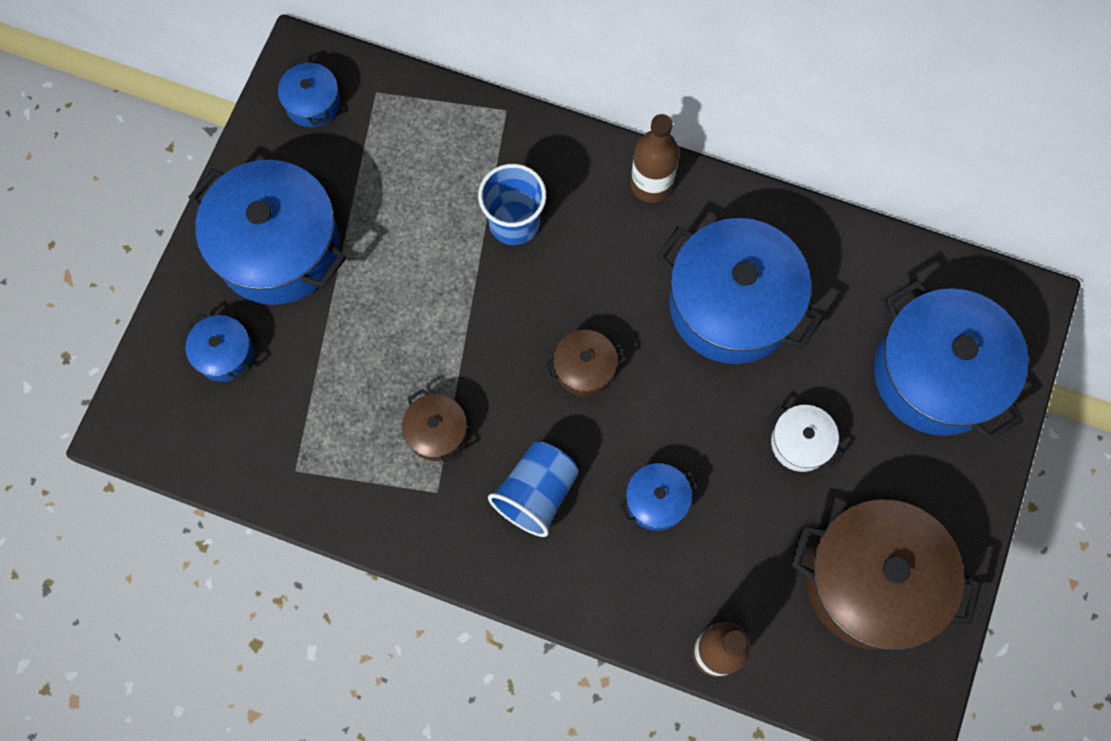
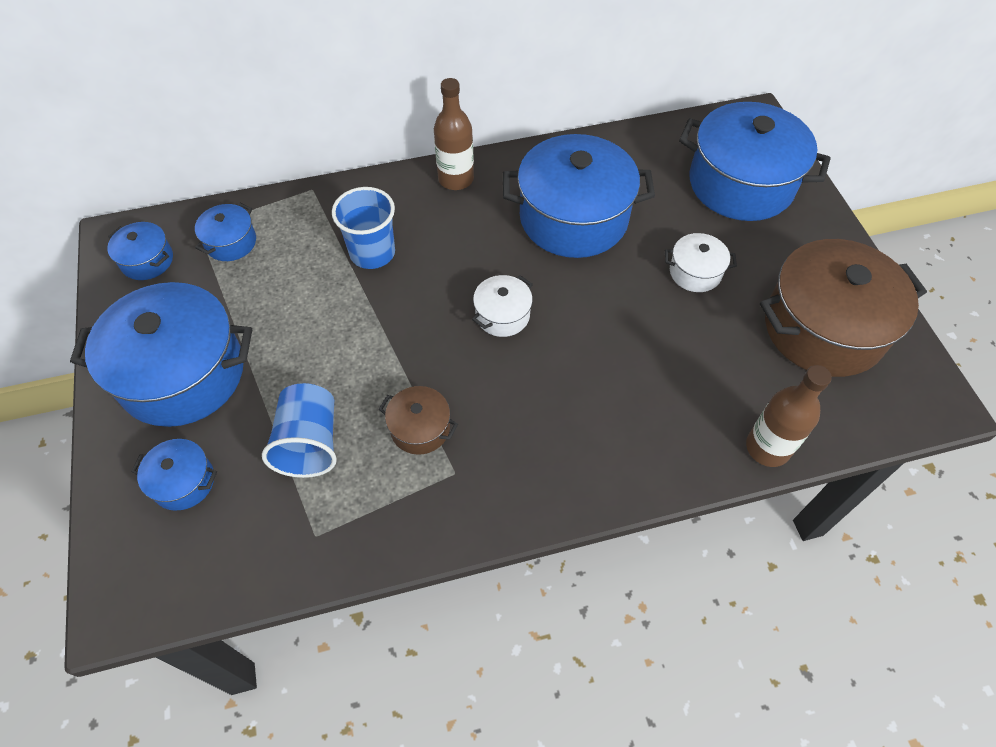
camera: 35 degrees left, 15 degrees down
(536, 493) = (536, 422): blue cup -> blue cup (309, 443)
(584, 368) = (502, 315): brown pot -> white pot
(656, 501) = (631, 370): blue pot -> blue pot (231, 242)

